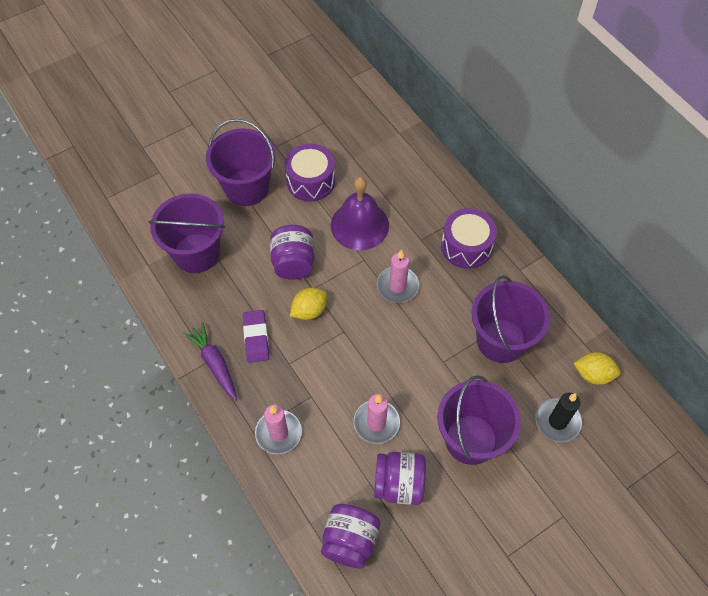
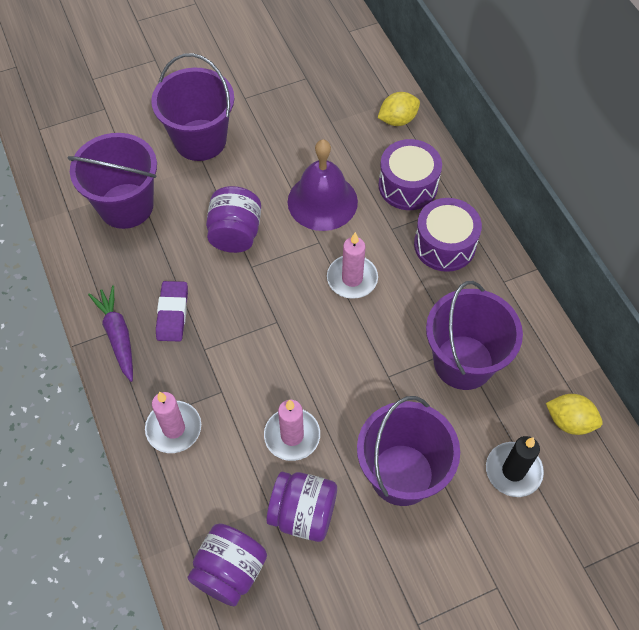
camera: 10 degrees right, 0 degrees up
(309, 311) = (241, 291): yellow lemon -> yellow lemon (397, 120)
(310, 181) = (276, 143): purple drum -> purple drum (408, 186)

